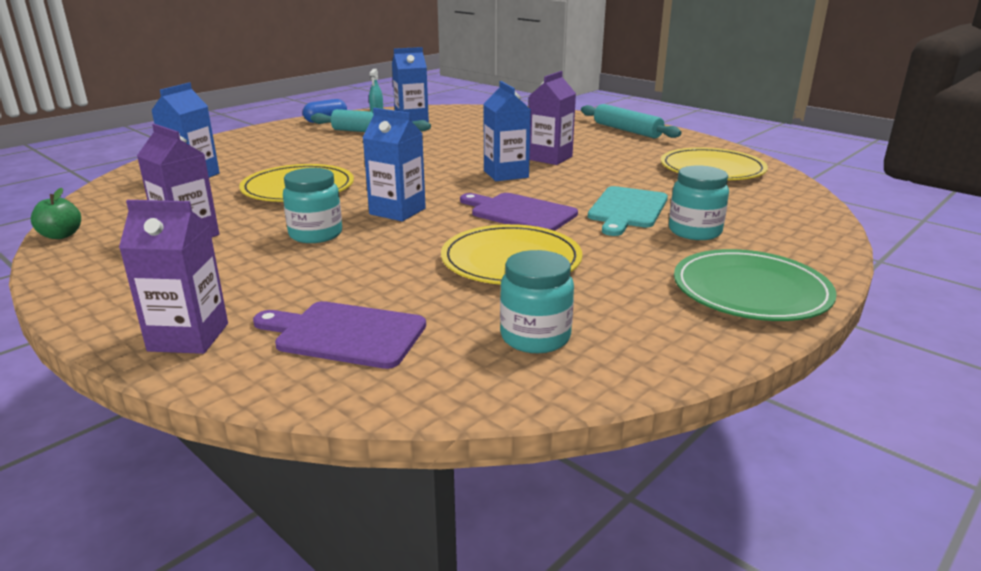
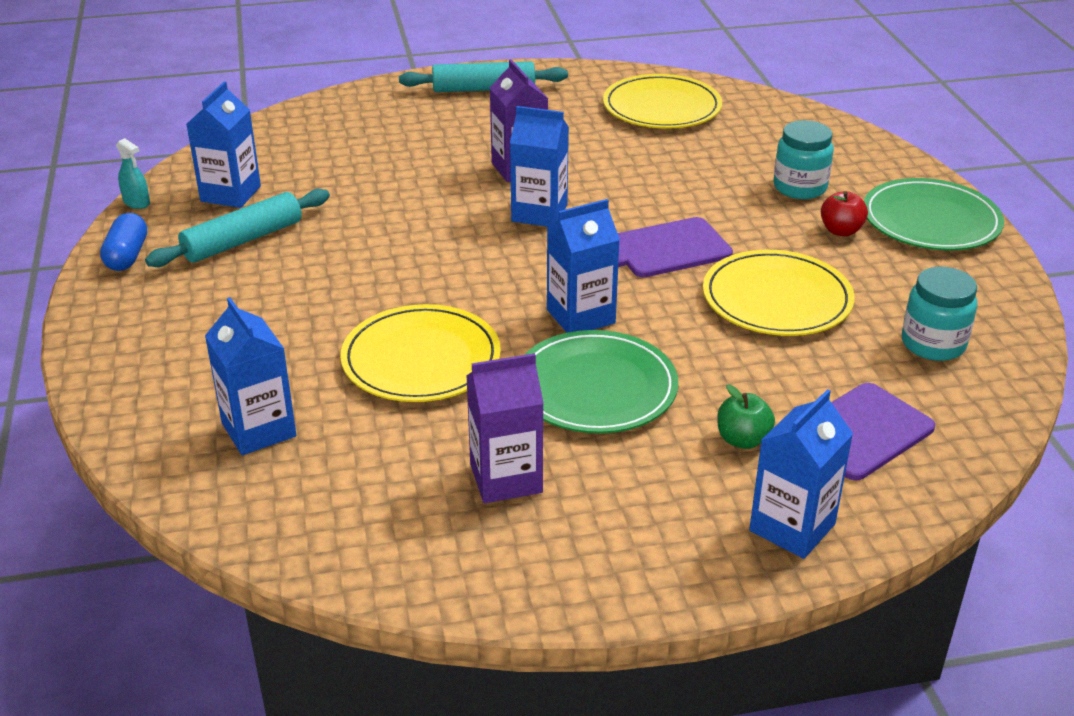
camera: 55 degrees left, 10 degrees up
(61, 235) = (392, 583): green apple -> green apple (742, 440)
(188, 337) = (792, 527): purple carton -> blue carton
(315, 234) = (595, 387): turquoise jar -> green plate
(627, 209) = (716, 194): turquoise cutting board -> none
(657, 260) = (841, 231): none -> red apple

